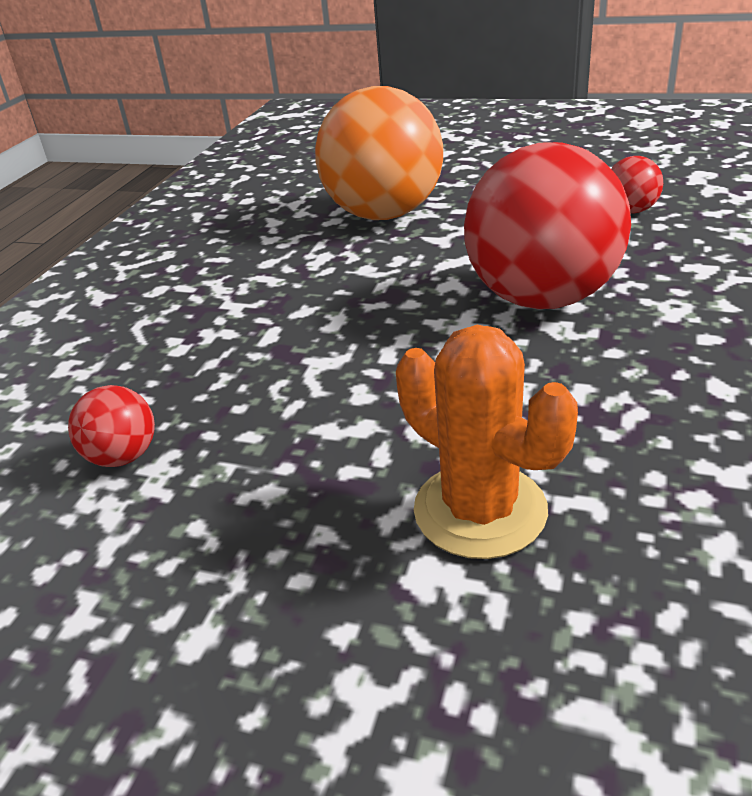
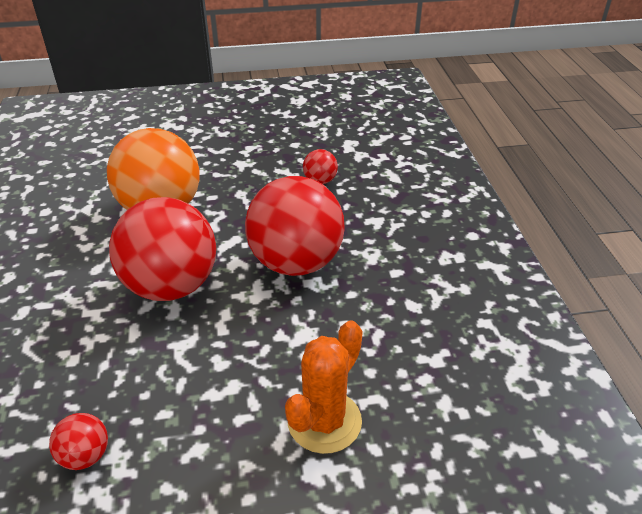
camera: 30 degrees left, 5 degrees up
(348, 295) = (171, 286): none -> red ball
(480, 510) = (324, 421): orange cactus -> orange cactus turned 75 degrees counterclockwise

